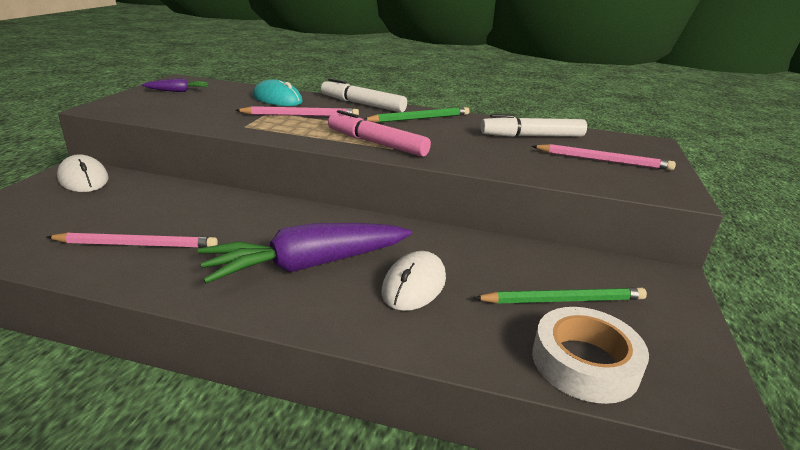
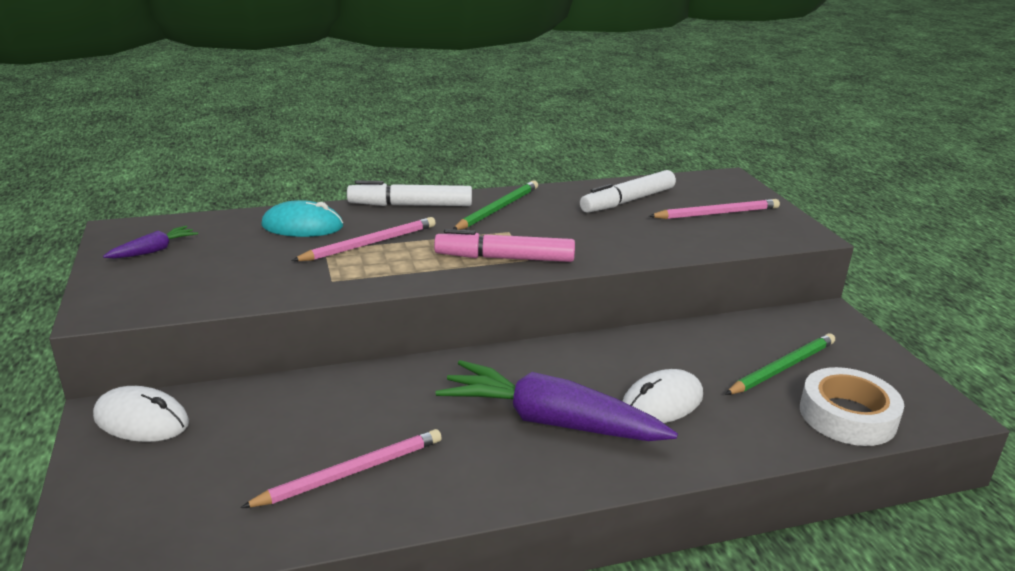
camera: 30 degrees left, 0 degrees up
(308, 265) = (551, 421): purple carrot -> purple carrot turned 75 degrees clockwise
(414, 285) = (662, 402): white mouse -> white mouse turned 60 degrees clockwise

